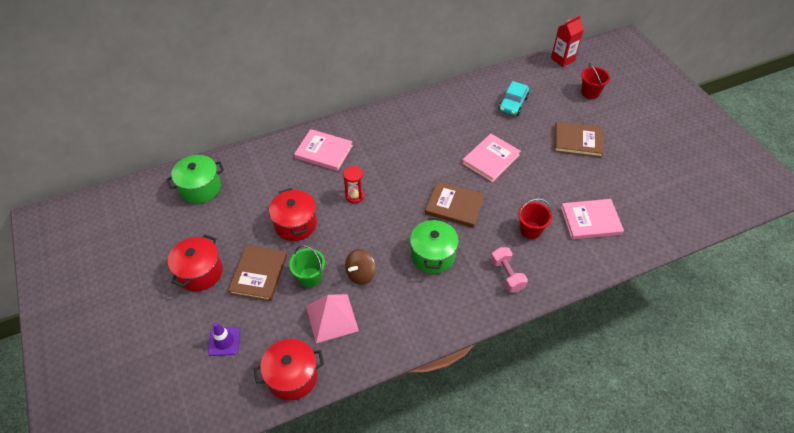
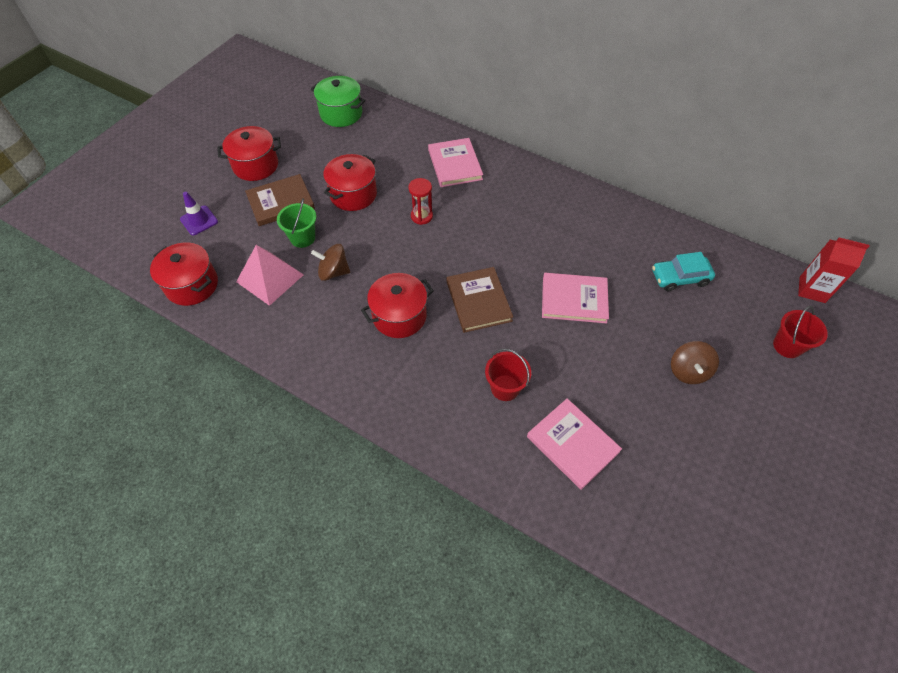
camera: 55 degrees right, 5 degrees up
(432, 255) = (399, 316): green pot -> red pot
(507, 275) = (424, 395): pink dumbbell -> none
(577, 141) = (688, 371): brown book -> brown spinning top

